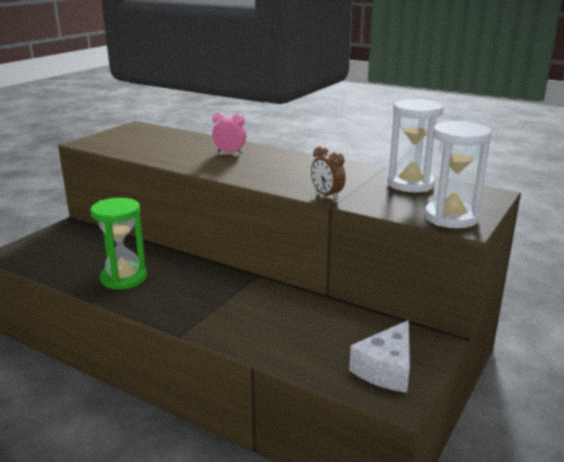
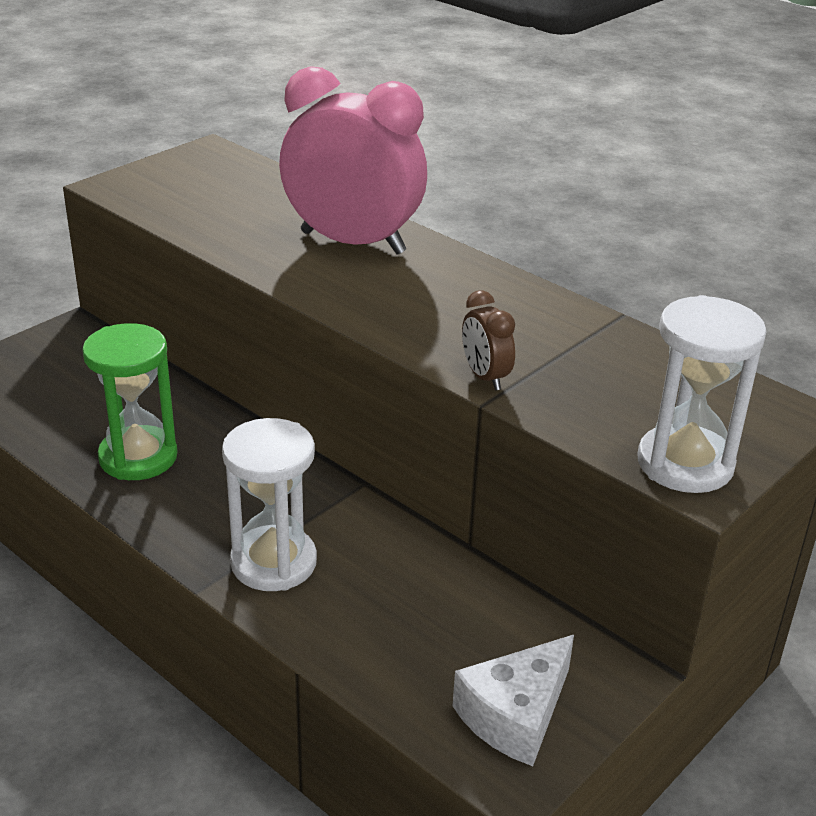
camera: 10 degrees right, 10 degrees up
(230, 153) = (352, 243): pink clock -> pink clock, size x2.35
(410, 184) = (650, 367): white hourglass -> white hourglass (273, 562)

